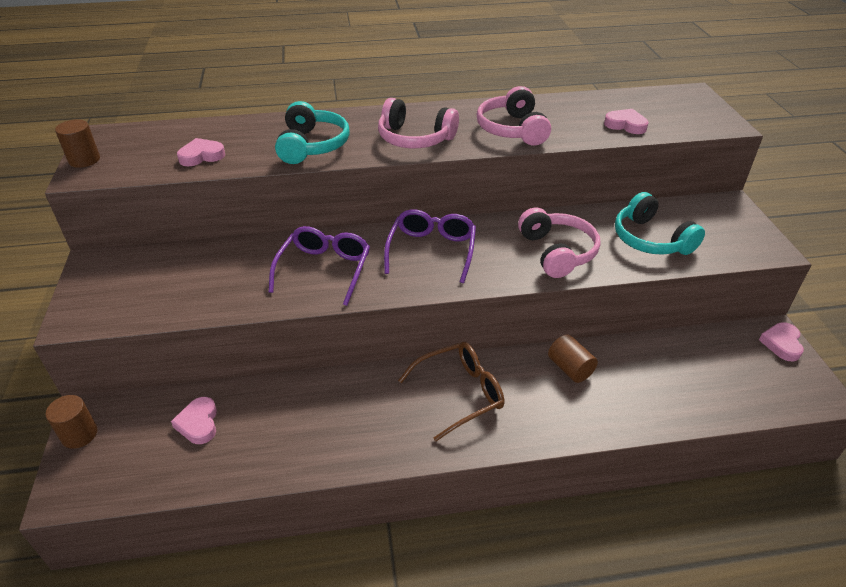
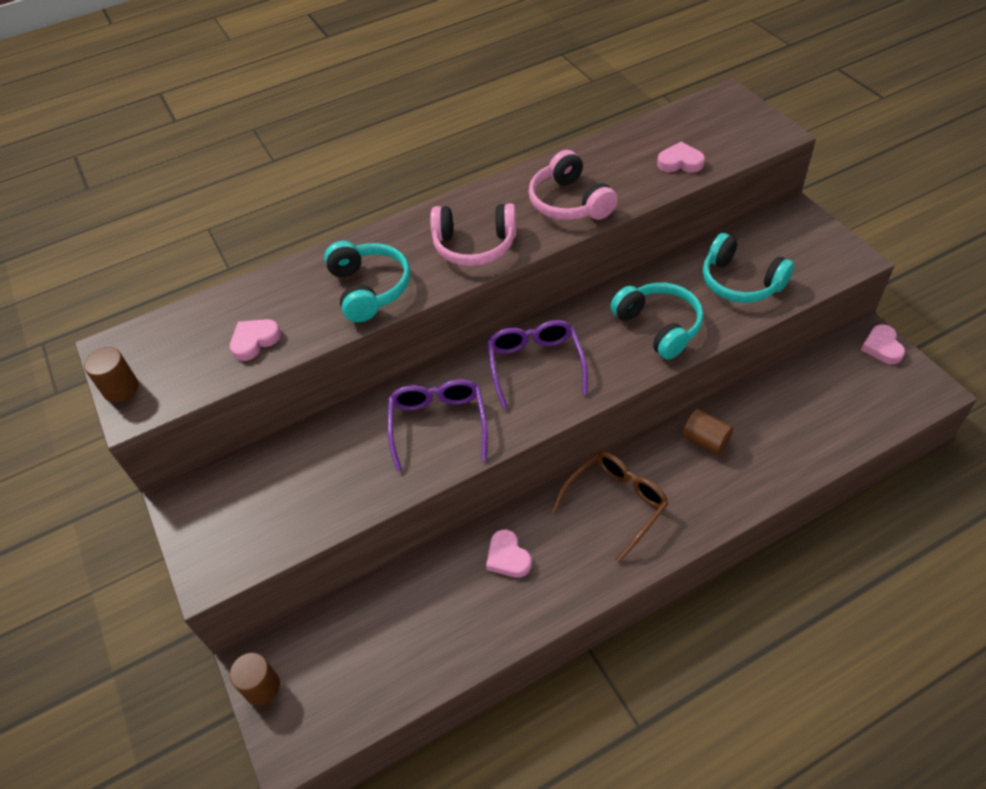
camera: 15 degrees left, 10 degrees up
(198, 423) = (378, 629): pink heart -> pink heart (508, 557)
(557, 252) = (659, 326): pink headphones -> turquoise headphones

